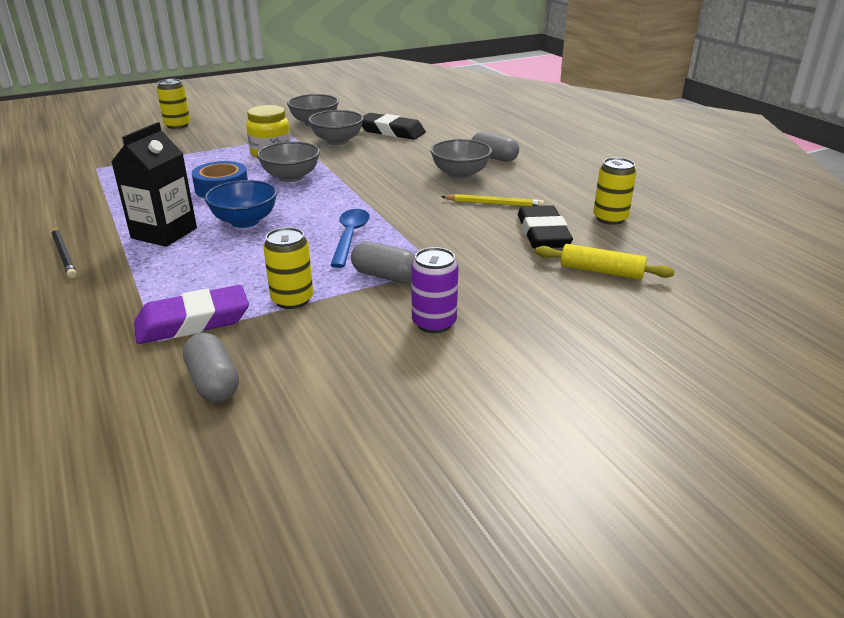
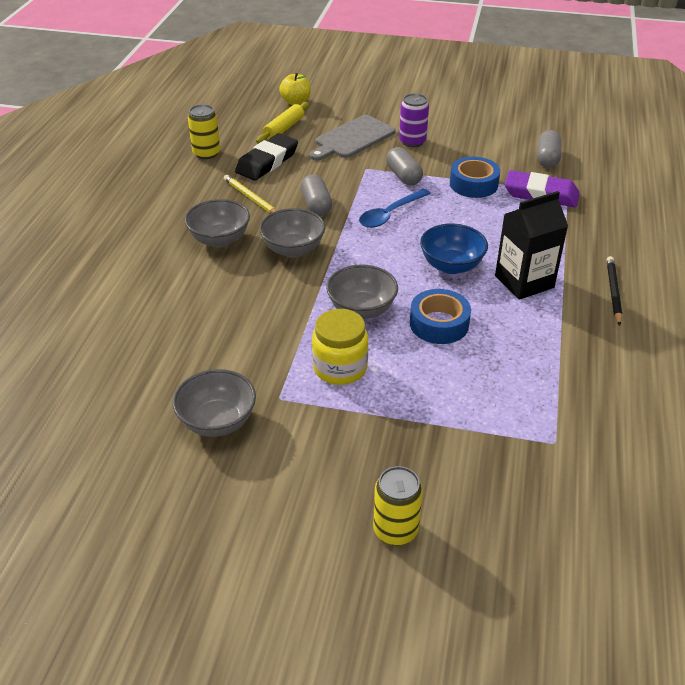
camera: 140 degrees left, 10 degrees up
(292, 300) = (473, 184): yellow can -> blue tape
(337, 141) = (246, 356): grey bowl -> grey bowl (293, 249)
(392, 131) = (166, 345): black eraser -> none
(493, 158) = (156, 247): grey capsule -> grey capsule (316, 205)
(510, 294) = (352, 138): none -> grey cutting board
(601, 271) = (284, 129): yellow rolling pin -> yellow rolling pin turned 60 degrees clockwise
(666, 311) = (296, 102): none -> yellow apple

